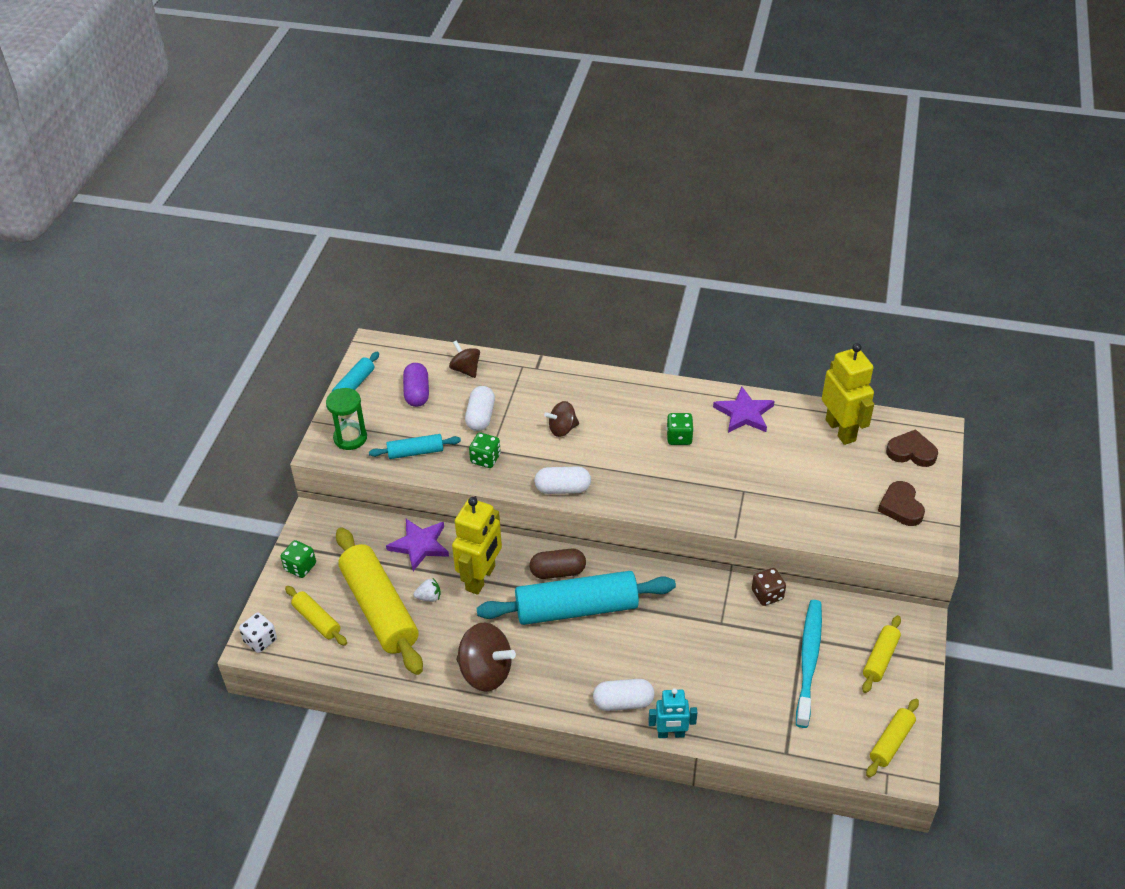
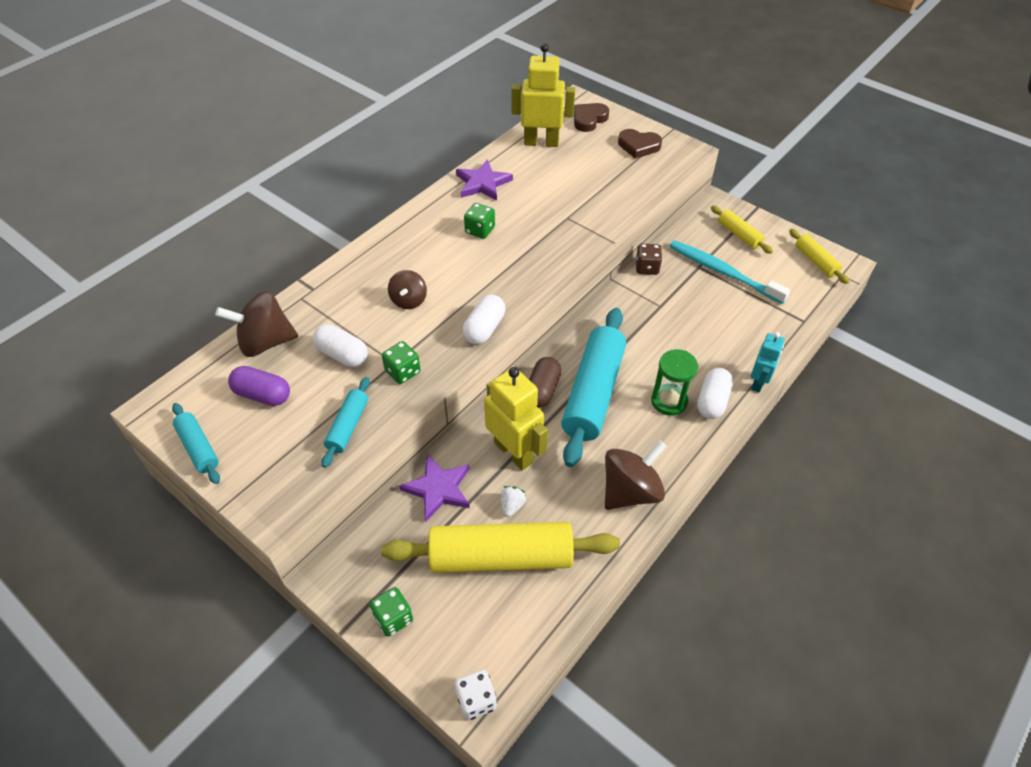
camera: 65 degrees left, 5 degrees up
(317, 620) = (481, 626): yellow rolling pin -> none
(350, 438) = (278, 480): green hourglass -> green hourglass (669, 401)
(465, 369) = (265, 342): brown spinning top -> brown spinning top, size x1.67

